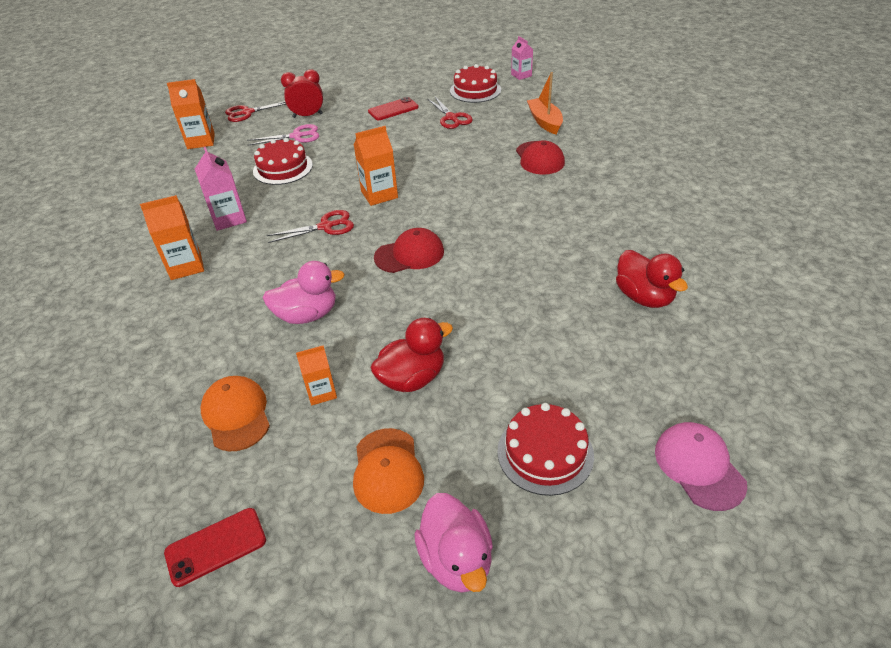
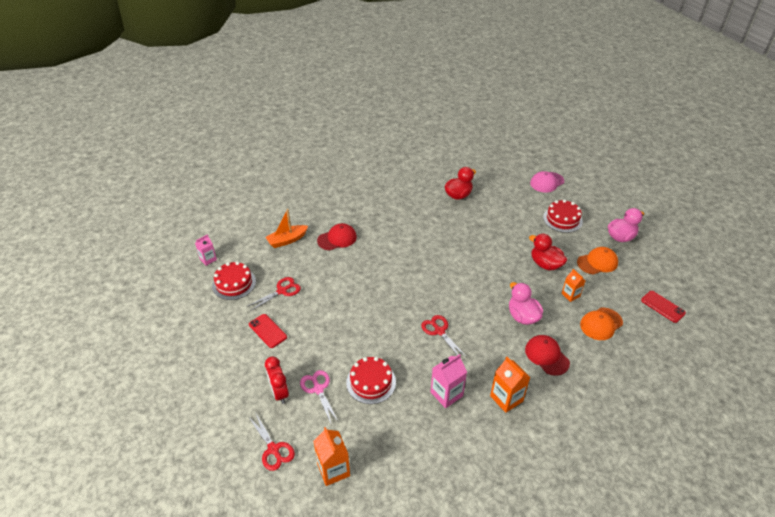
camera: 105 degrees left, 0 degrees up
(379, 194) = (395, 311): orange carton -> none
(409, 254) = (455, 283): red cap -> red cap (546, 356)

